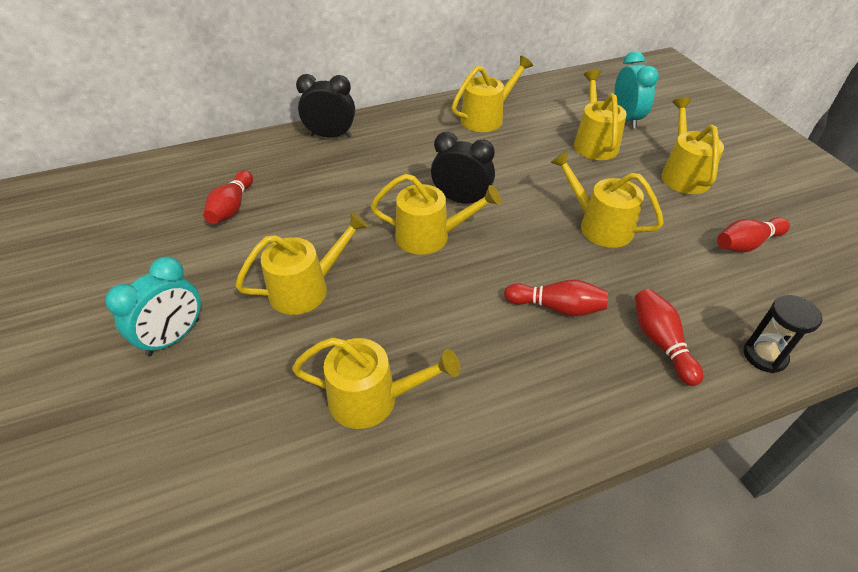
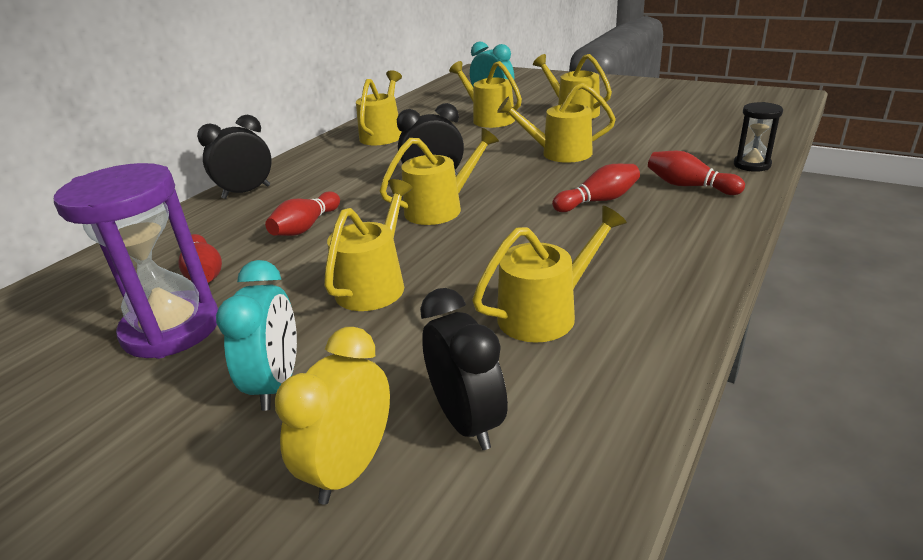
camera: 35 degrees left, 15 degrees down
(141, 434) = (350, 468): none -> yellow clock
(172, 249) = (172, 329): none -> purple hourglass
(226, 452) = (467, 421): none -> black clock
(746, 244) = (661, 126): red bowling pin -> red bowling pin (306, 227)

